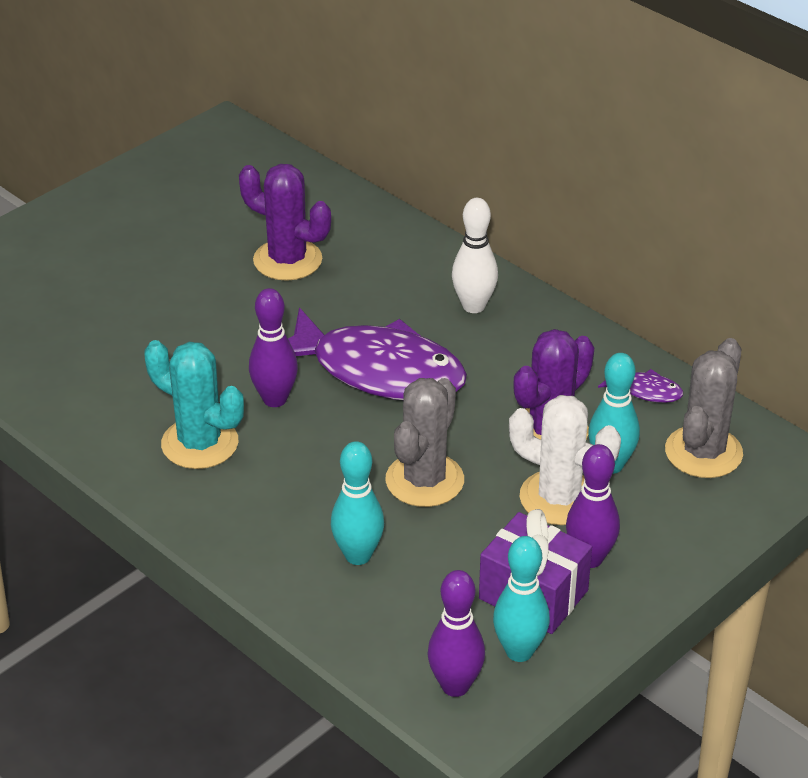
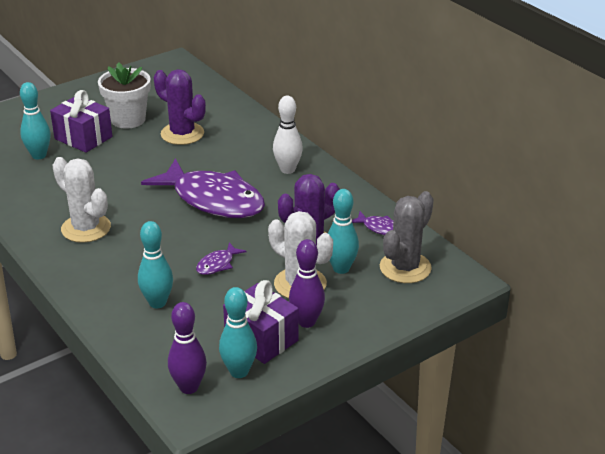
camera: 10 degrees right, 5 degrees down
(74, 323) = (39, 155): none -> turquoise bowling pin
(133, 284) = (83, 138): none -> purple gift
(192, 243) = (128, 119): none -> white flower pot
(200, 443) = (86, 228): turquoise cactus -> white cactus
(275, 399) = (142, 209): purple bowling pin -> none
(424, 480) = (217, 264): grey cactus -> purple fish

